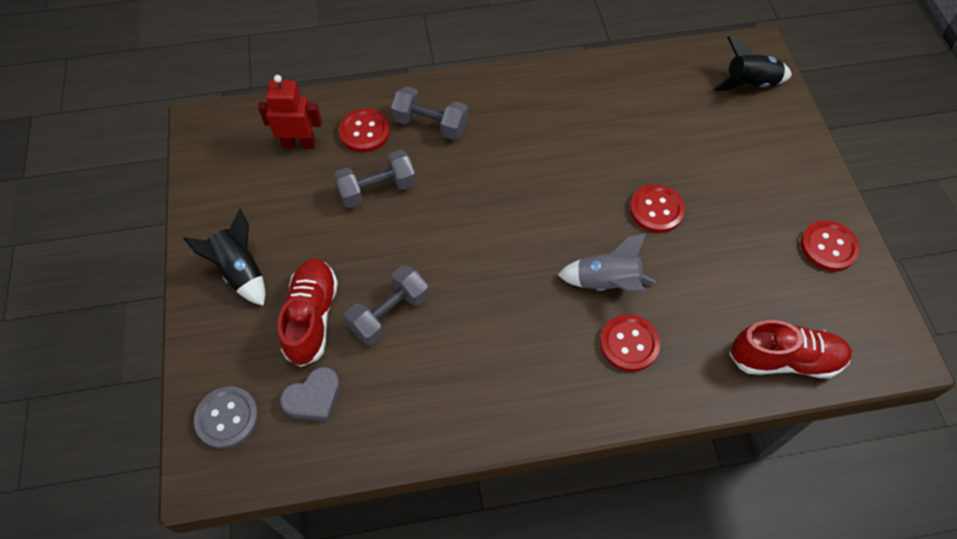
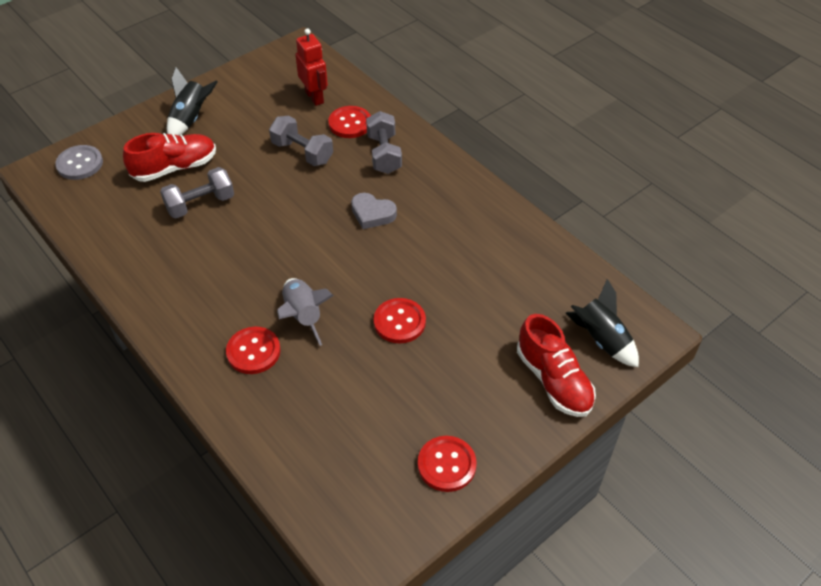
camera: 60 degrees right, 10 degrees down
(314, 398) = (114, 196): grey heart -> grey heart (372, 214)
(389, 313) = (200, 204): grey dumbbell -> grey dumbbell turned 45 degrees counterclockwise
(784, 359) = (300, 466): red shoe -> red shoe (553, 380)

